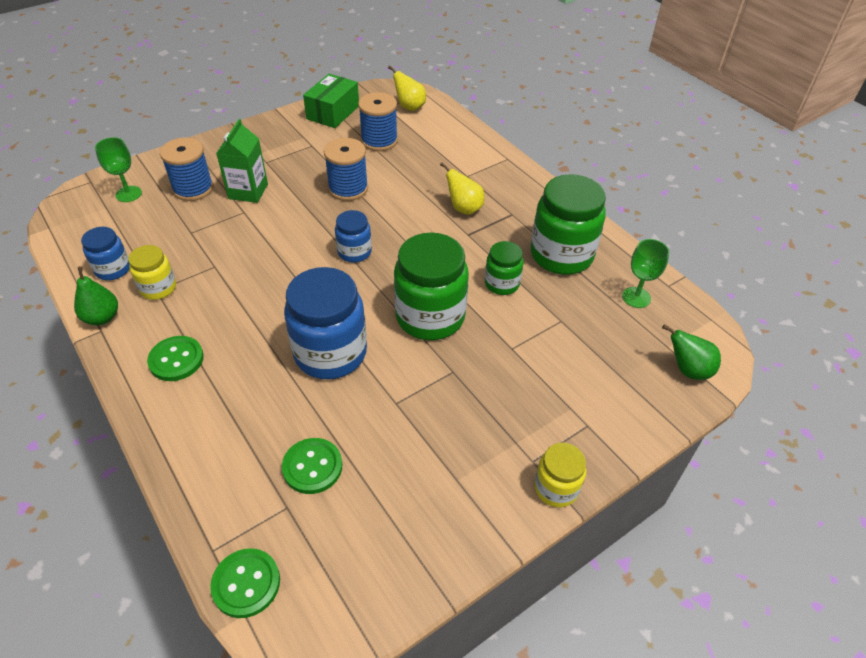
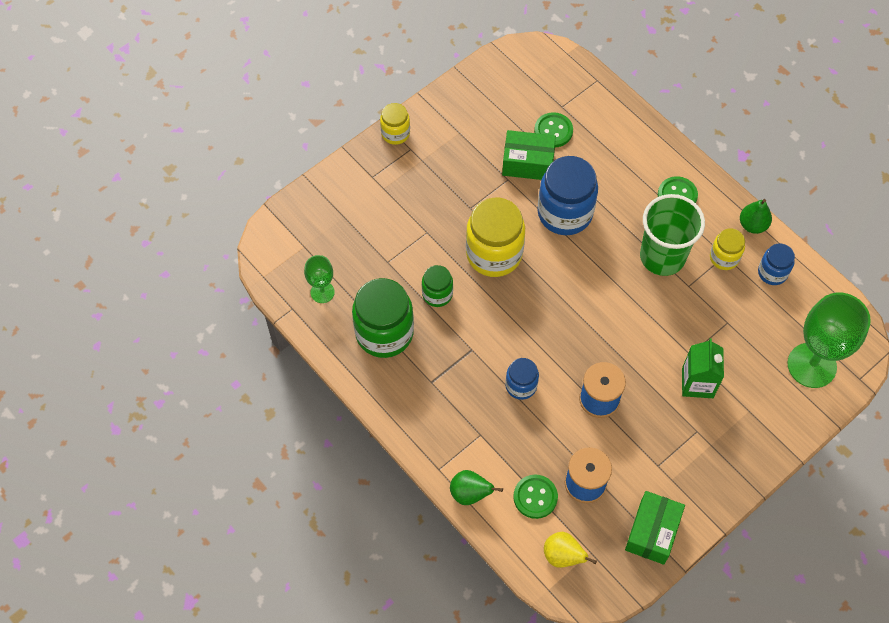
camera: 175 degrees right, 15 degrees up
(128, 194) = (811, 365): green goblet -> green goblet, size x1.97
(193, 188) = (753, 380): blue spool -> none
(230, 295) = (662, 257): none -> green cup
(246, 583) = (571, 66): green button -> green button (535, 497)
(354, 252) = (571, 315): blue jar -> blue jar (521, 386)
(363, 422) = (528, 163): none -> green box
(430, 317) = (494, 254): green jar -> yellow jar
(464, 208) = (479, 384): yellow pear -> none
(688, 370) = (292, 227): green pear -> green pear (470, 494)

